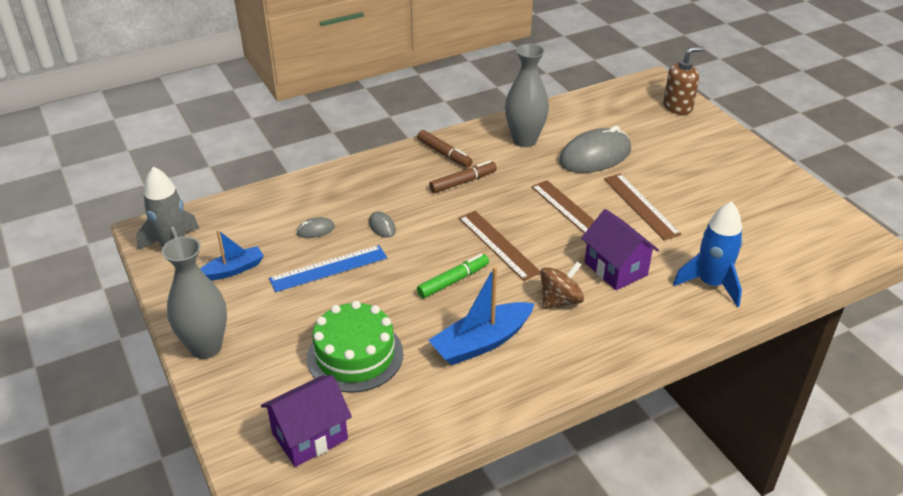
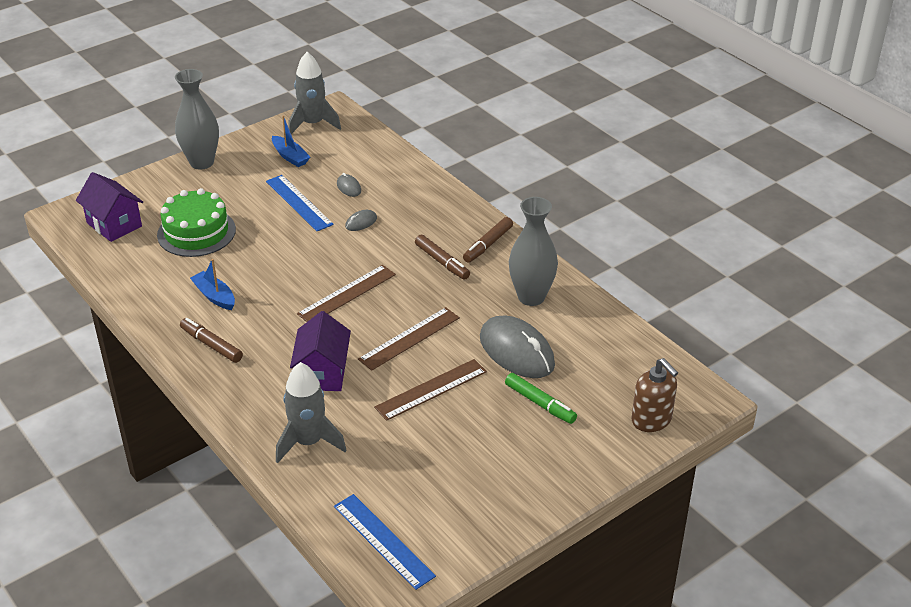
camera: 80 degrees right, 0 degrees up
(453, 281) = (291, 272): green marker -> green marker (540, 403)
(481, 342) = (214, 296): blue boat -> blue boat, size x0.63
(560, 300) = (272, 338): brown spinning top -> none
(565, 347) = (211, 345): none -> brown marker
(615, 269) = (323, 373): purple house -> purple house turned 45 degrees counterclockwise
(710, 284) = (308, 442): blue rocket -> grey rocket
(824, 248) = (383, 541): none -> blue ruler

